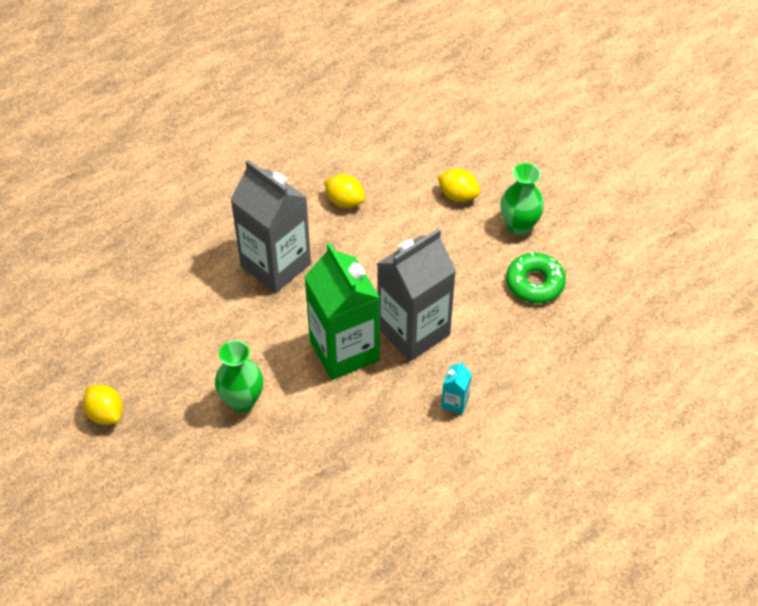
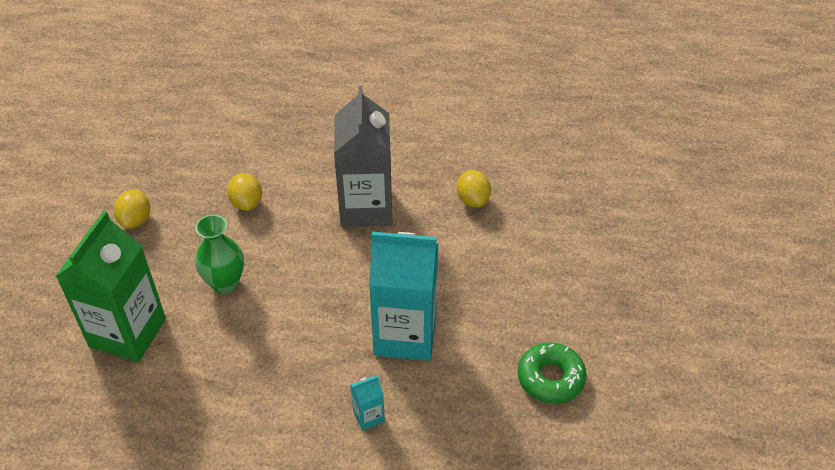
camera: 45 degrees right, 5 degrees down
(344, 350) = (337, 307): green carton -> green carton (128, 333)
(413, 331) = (405, 335): grey carton -> turquoise carton
(458, 195) = (569, 260): yellow lemon -> yellow lemon (247, 203)
(519, 226) = (593, 322): green vase -> none

